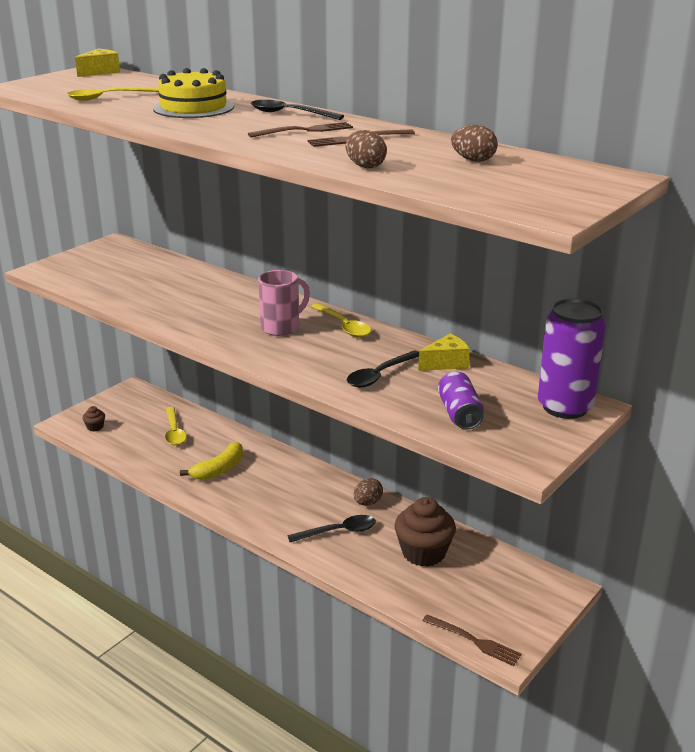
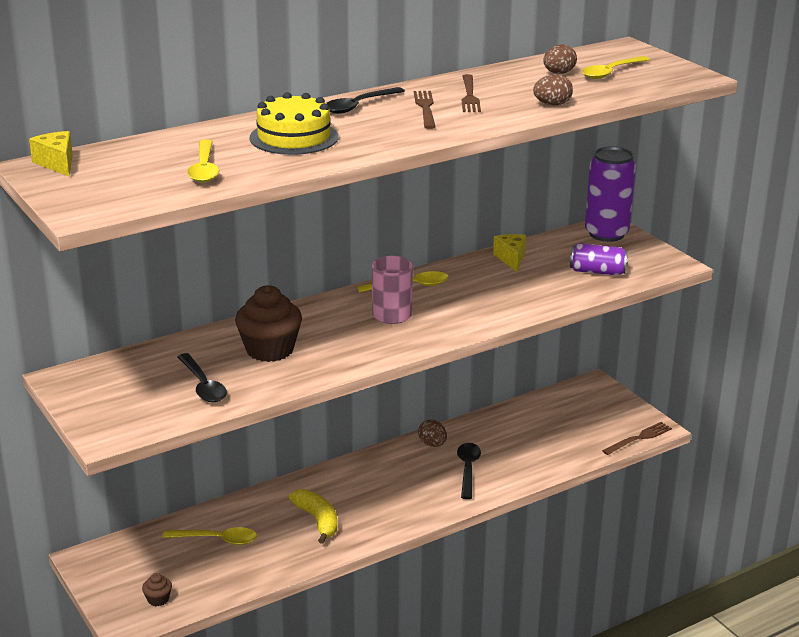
camera: 70 degrees left, 0 degrees up
(379, 375) = (516, 288): black spoon -> black spoon (203, 385)
(423, 553) = (521, 433): brown cupcake -> brown cupcake (270, 350)
(508, 178) = (611, 72): none -> yellow spoon

